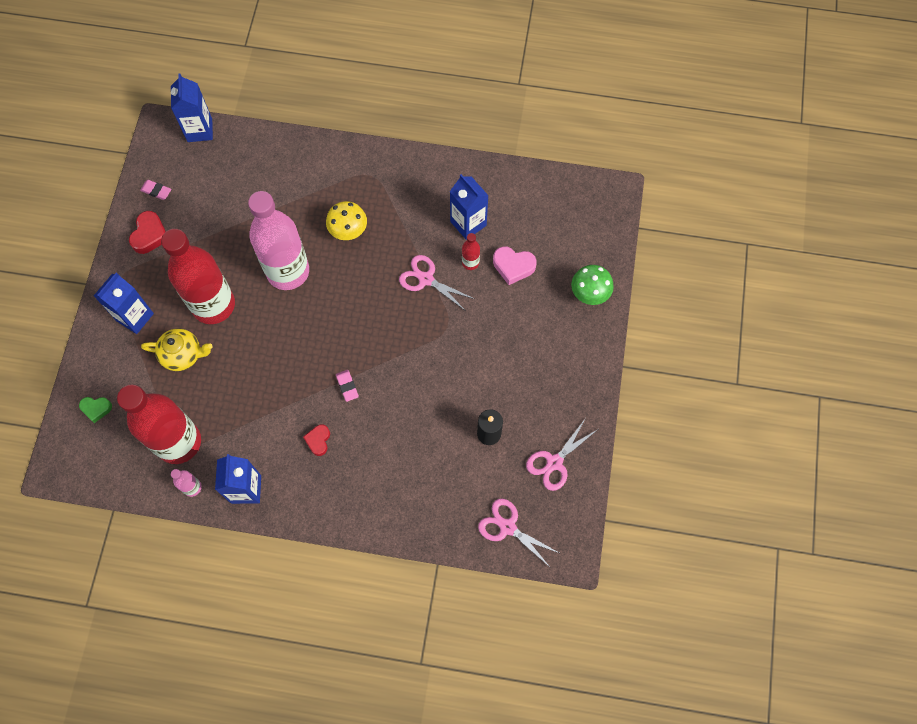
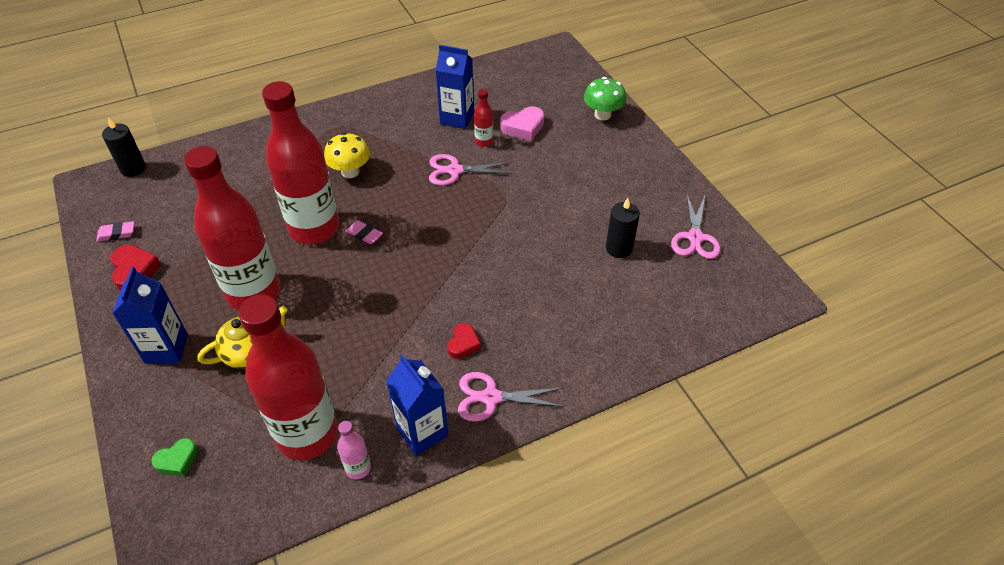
camera: 35 degrees left, 20 degrees down
(200, 130) = (133, 169): blue carton -> black candle
(288, 271) = (314, 228): pink bottle -> red bottle
(318, 440) = (463, 344): red heart -> red heart turned 135 degrees counterclockwise
(347, 386) = (453, 284): pink eraser -> pink eraser (364, 234)
(507, 527) = (707, 307): pink scissors -> pink scissors (491, 397)

